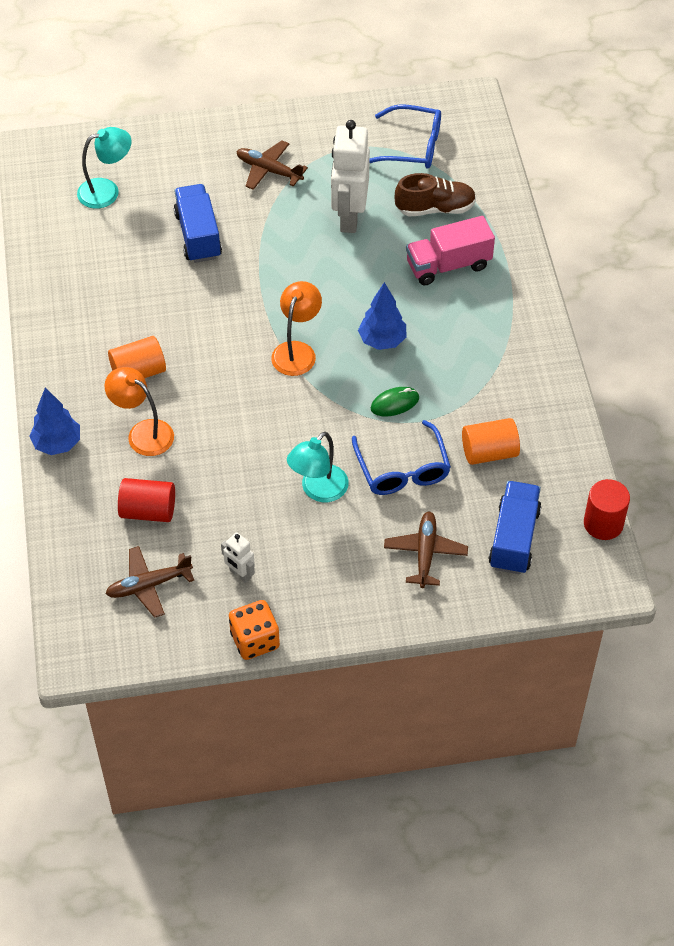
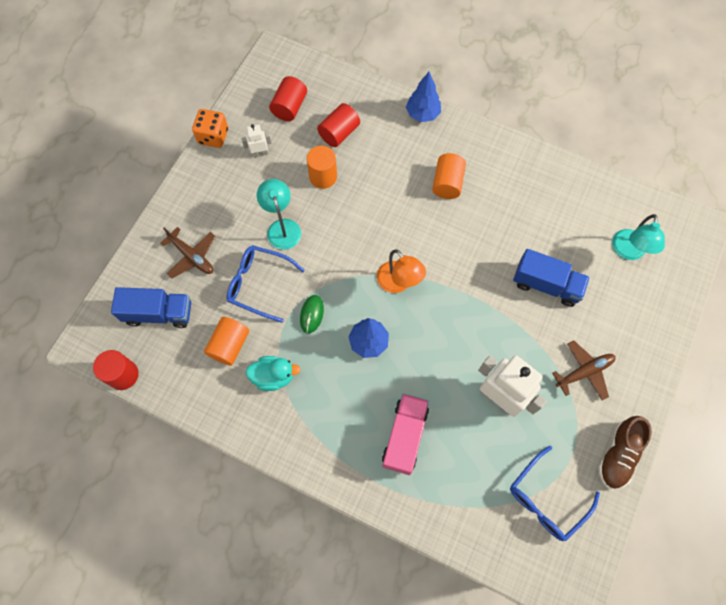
camera: 125 degrees right, 15 degrees up
(143, 432) = (398, 160): orange lamp -> none
(148, 585) = (289, 107): brown plane -> red cylinder
(221, 491) = (323, 176): none -> orange cylinder
(435, 208) = (467, 468): brown shoe -> brown shoe (618, 455)
(486, 396) = (273, 376): none -> turquoise duck
(514, 538) = (159, 313): blue truck -> blue truck turned 45 degrees counterclockwise

